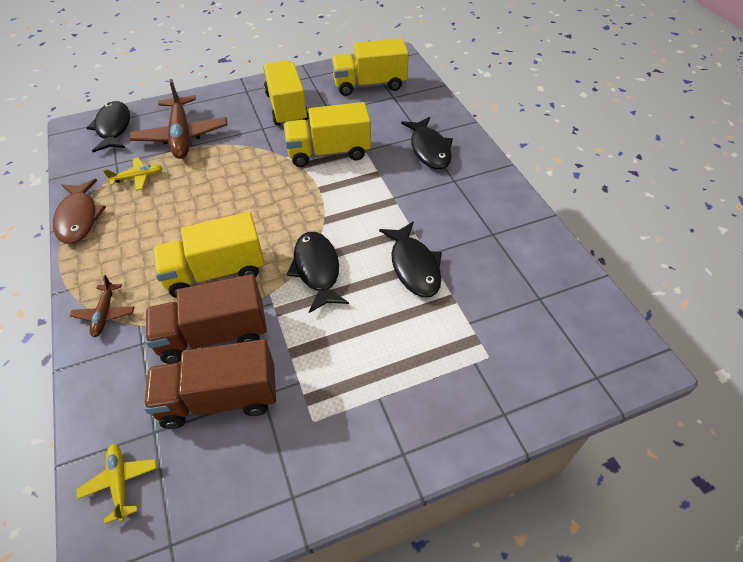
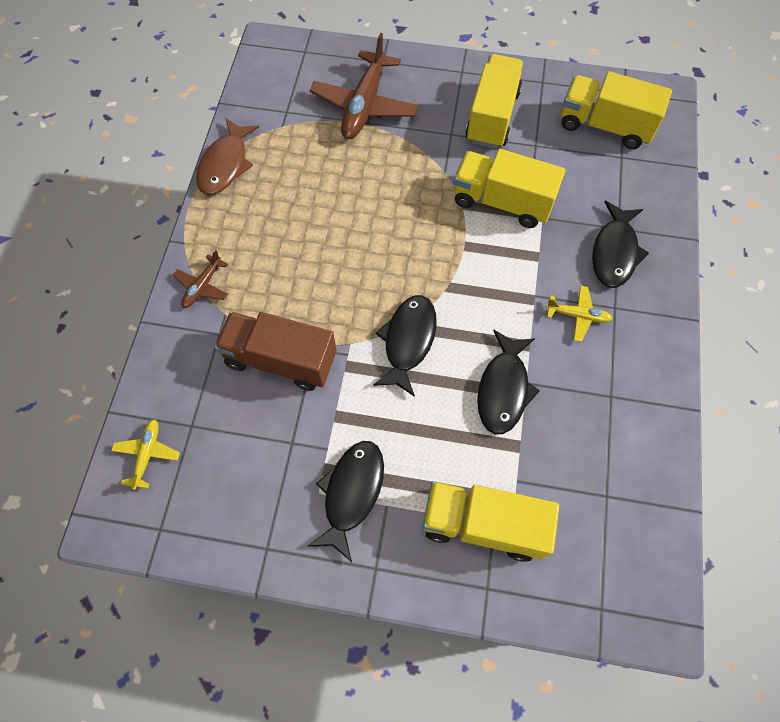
camera: 30 degrees right, 15 degrees up
(113, 128) = (304, 62): black fish -> black fish (351, 493)
(138, 177) = (298, 141): yellow plane -> yellow plane (578, 316)
(216, 272) = (315, 293): yellow truck -> yellow truck (483, 524)
(219, 398) = (255, 425): brown truck -> none

